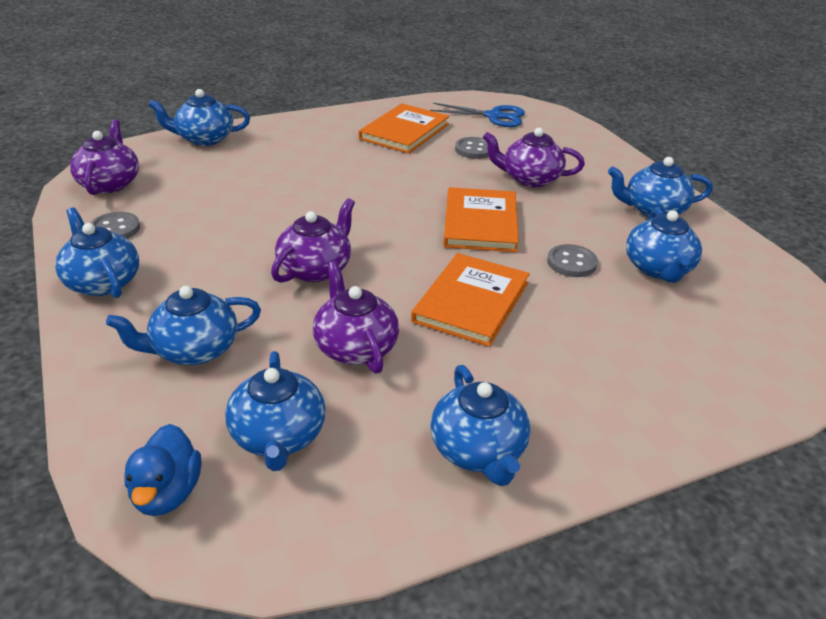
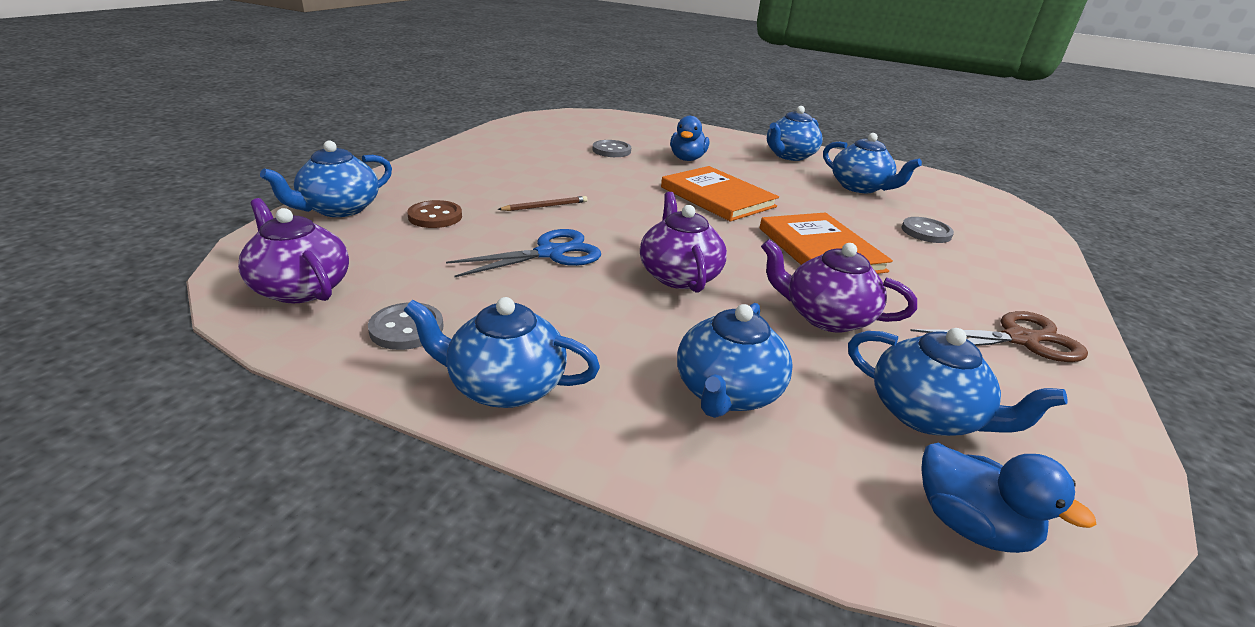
camera: 45 degrees left, 5 degrees down
(246, 163) = (435, 216): none -> brown button
(327, 181) = (545, 206): none -> brown pencil
(404, 131) = (532, 152): orange book -> none
(478, 451) = (1020, 339): blue teapot -> brown scissors
(494, 116) = (579, 125): blue scissors -> blue scissors (551, 253)
(530, 179) = (687, 159): purple teapot -> blue duck
(571, 263) = (816, 201): grey button -> grey button (926, 232)

